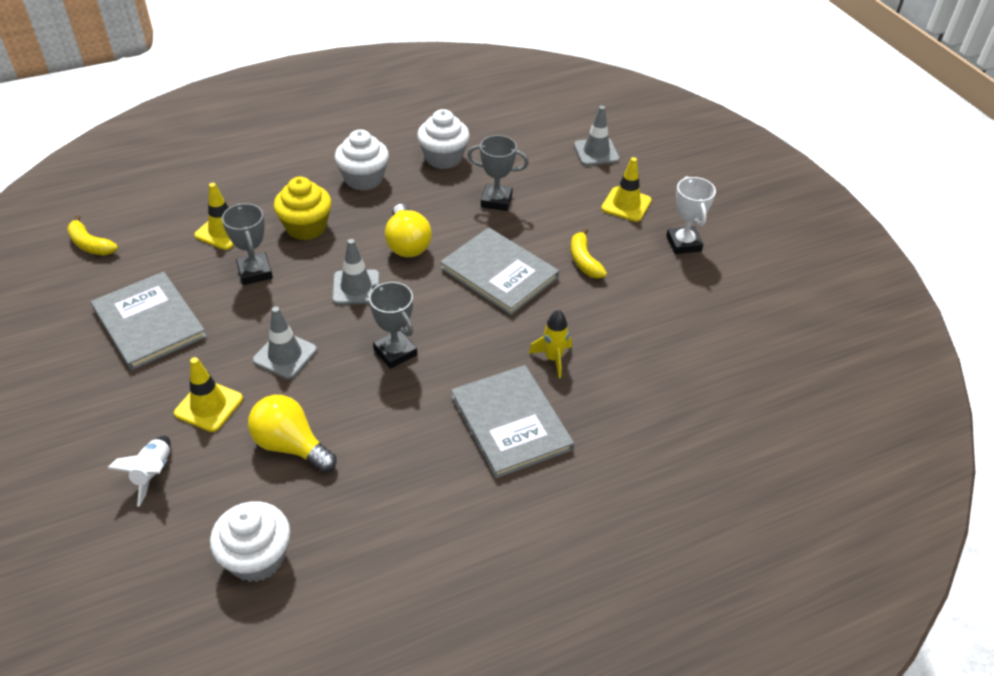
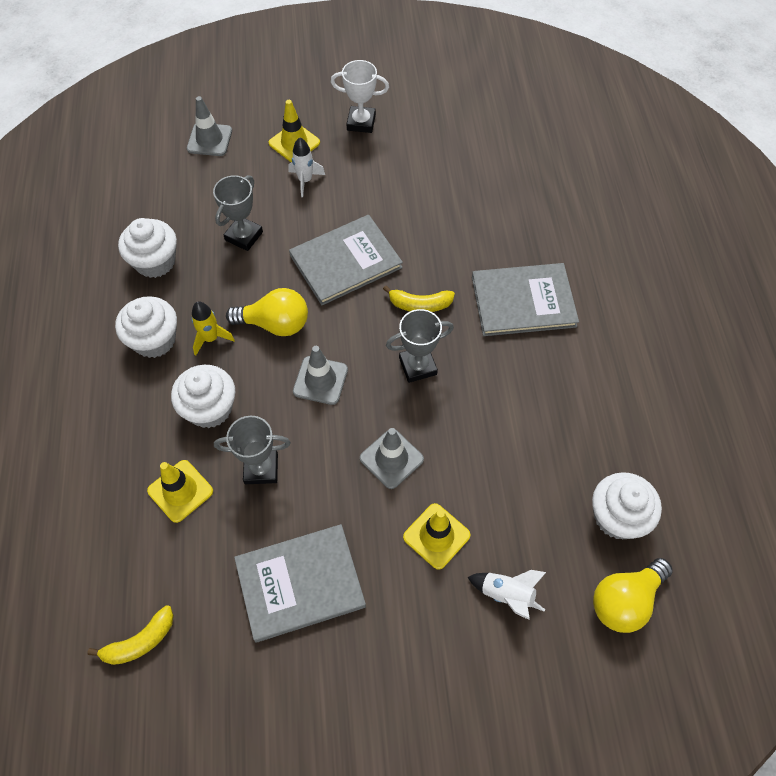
camera: 70 degrees left, 15 degrees up
(291, 445) = (504, 471): yellow light bulb -> yellow light bulb (625, 600)
(306, 227) = (210, 408): yellow cupcake -> white cupcake
(553, 358) = (463, 253): yellow rocket -> yellow rocket (211, 338)
(583, 223) = (305, 180): none -> white rocket
(584, 261) = (355, 196): yellow banana -> yellow banana (420, 305)

